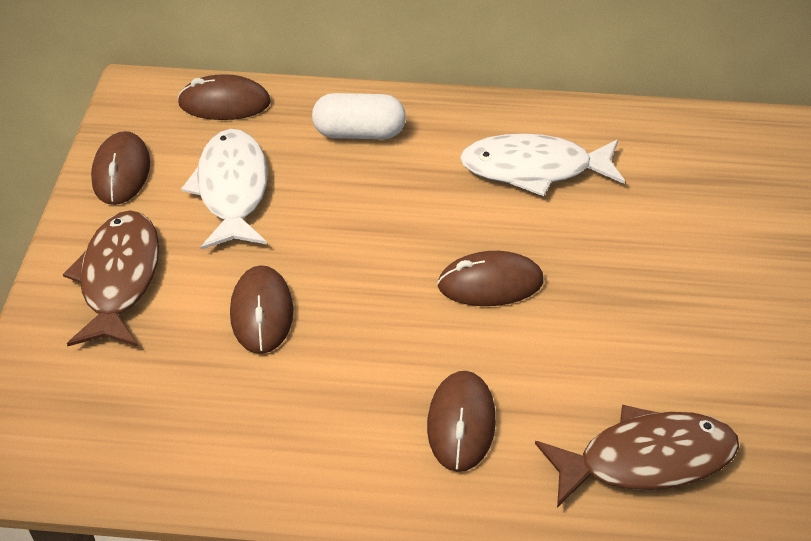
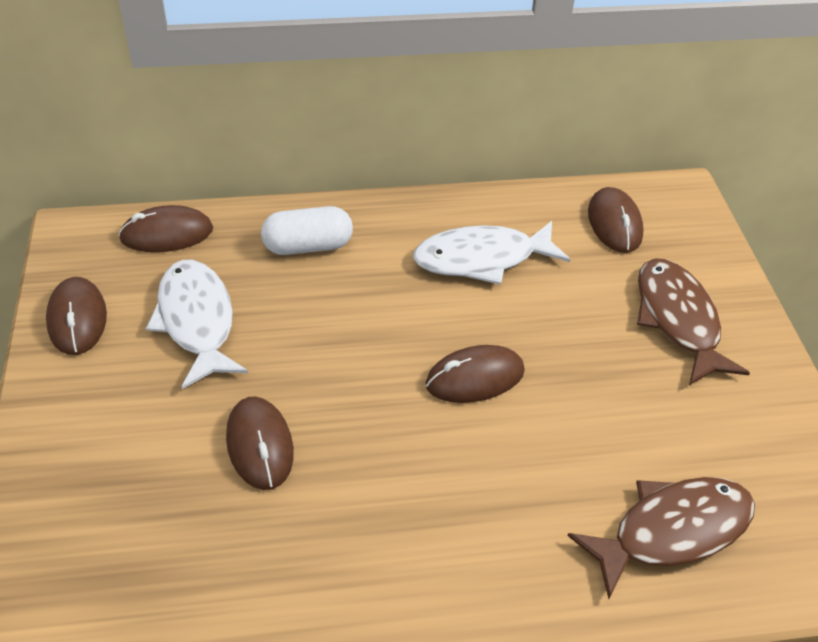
camera: 15 degrees left, 0 degrees up
(119, 278) = (101, 433): brown fish -> brown fish (678, 319)
(461, 423) = (489, 527): brown mouse -> brown mouse (614, 223)

